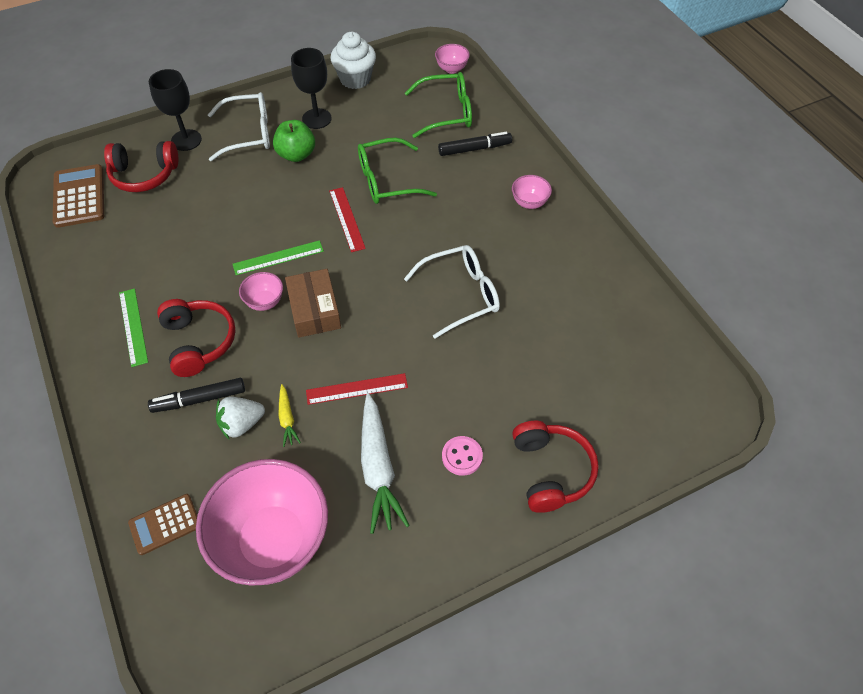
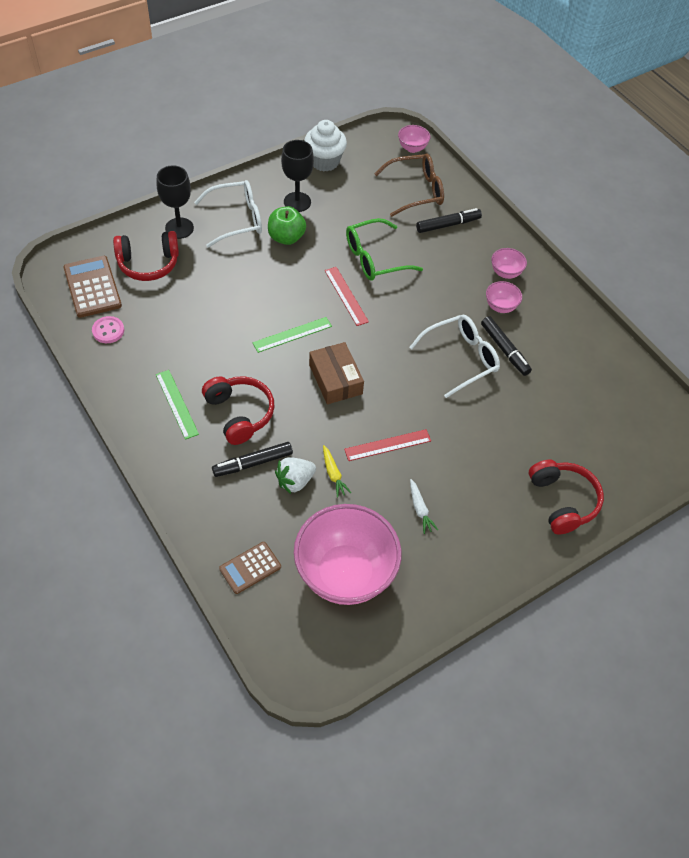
camera: 10 degrees left, 0 degrees up
(265, 302) = (289, 375): pink bowl -> pink bowl (500, 307)
(378, 468) = (420, 509): white carrot -> white carrot, size x0.49
(446, 112) = (415, 191): green glasses -> brown glasses
(462, 456) = (487, 495): pink button -> pink button (108, 331)
(513, 287) = (504, 349): none -> black marker

